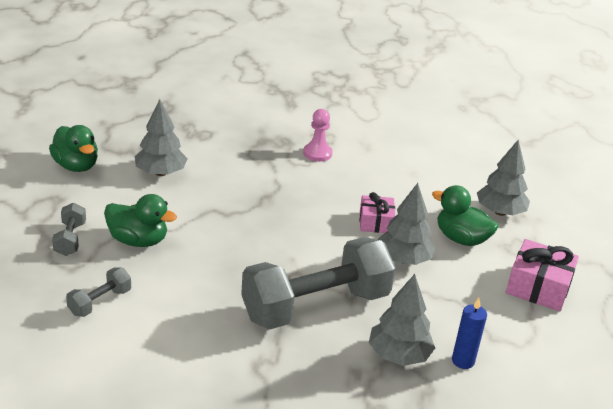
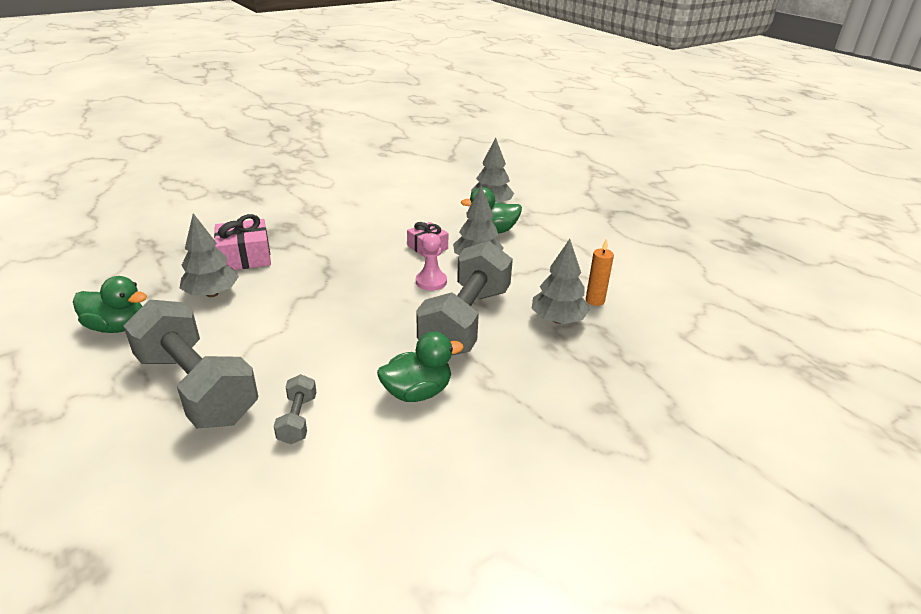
camera: 40 degrees left, 0 degrees up
(70, 239) = (196, 387): grey dumbbell -> grey dumbbell, size x2.33
(138, 240) = (265, 353): green duck -> green duck (417, 392)
(317, 153) = (324, 222): pink pawn -> pink pawn (431, 282)
(463, 361) = (595, 300): blue candle -> orange candle
(538, 287) = (571, 236): pink gift -> pink gift (245, 257)

